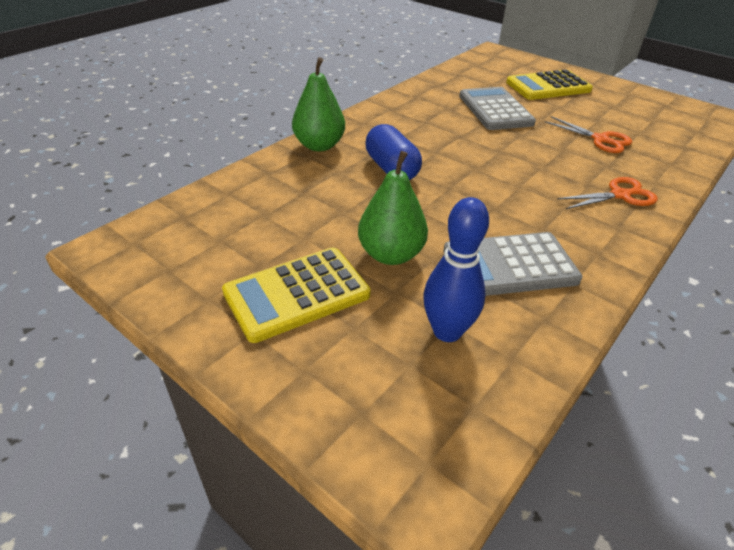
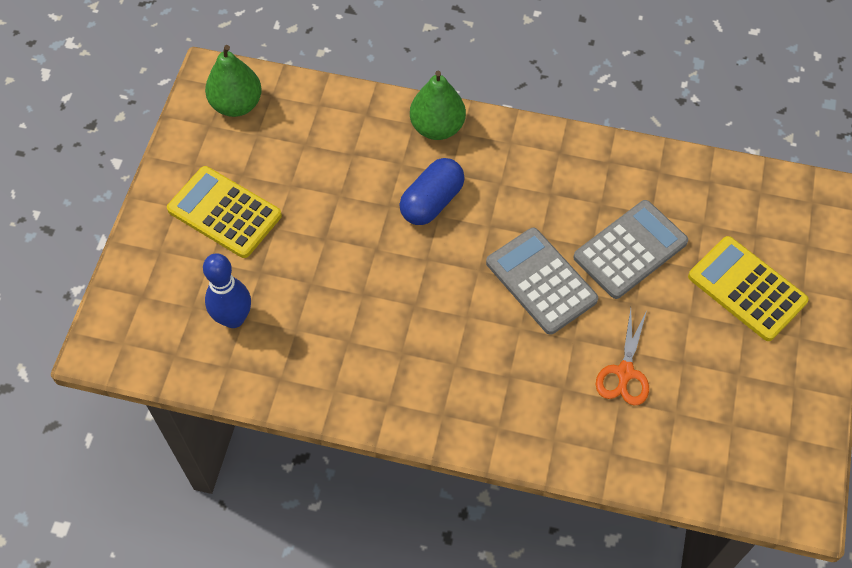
camera: 65 degrees right, 20 degrees up
(391, 255) = (301, 252): green pear -> green pear (236, 104)
(509, 266) = (332, 339): grey calculator -> grey calculator (541, 281)
(620, 195) = (504, 408): orange scissors -> none

